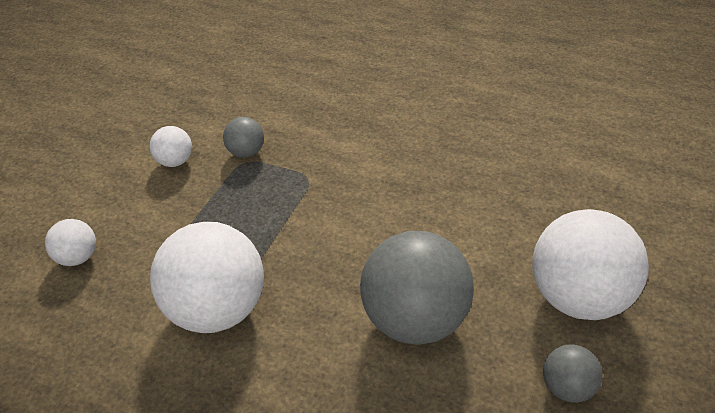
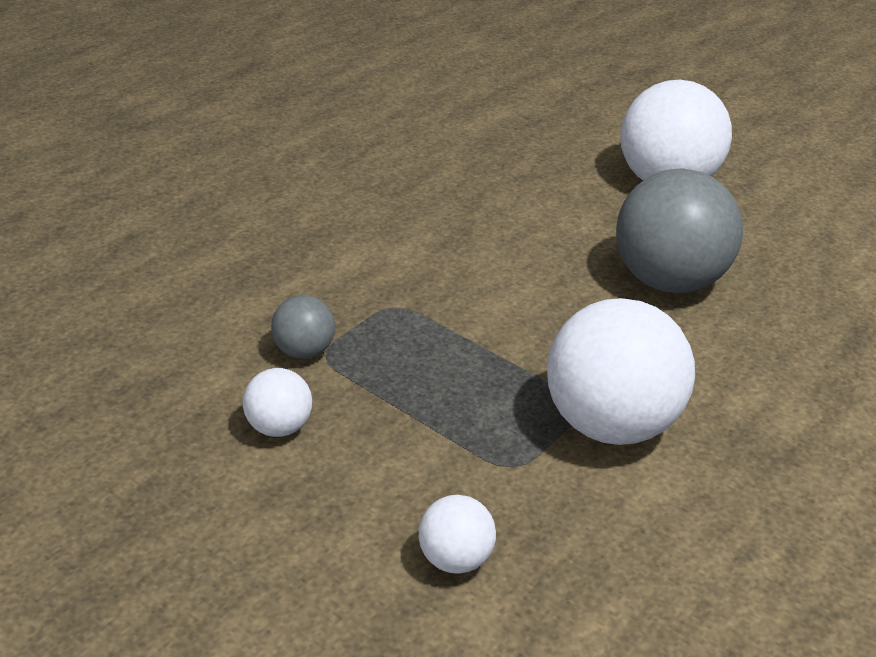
camera: 75 degrees left, 5 degrees down
(567, 388) = (768, 219): grey ball -> none

